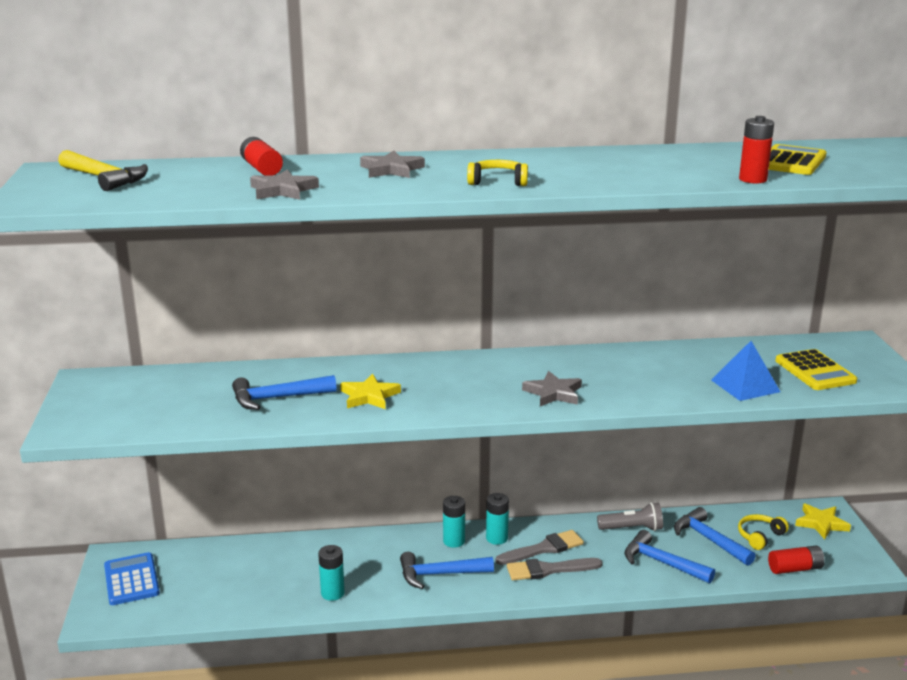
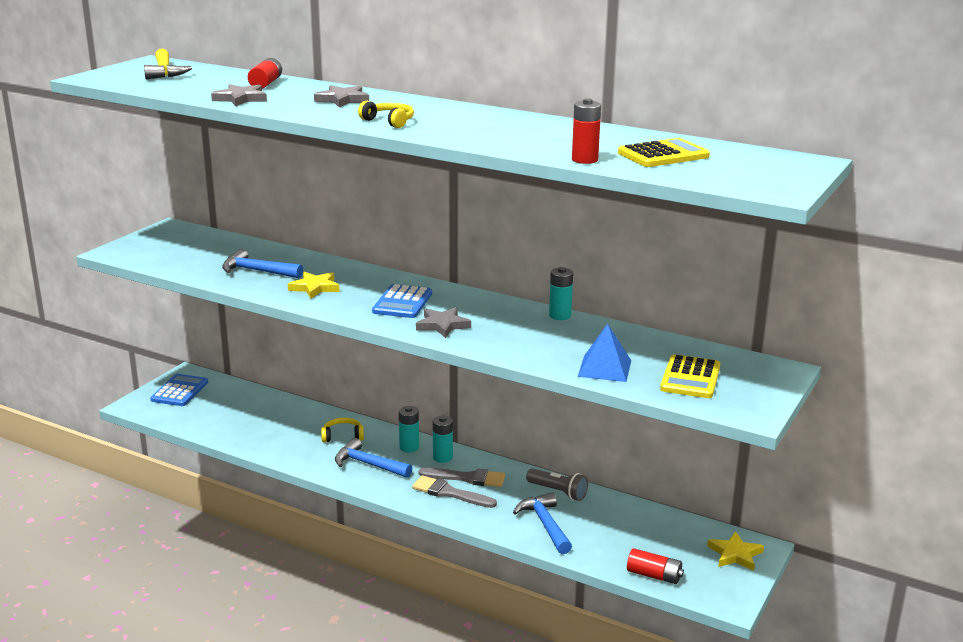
camera: 35 degrees right, 0 degrees up
(332, 593) = (283, 447): turquoise battery -> turquoise battery (560, 315)
(479, 383) = (402, 303): none -> blue calculator
(709, 539) = (611, 525): blue hammer -> none
(760, 536) = (660, 540): yellow headphones -> yellow headphones (342, 436)

